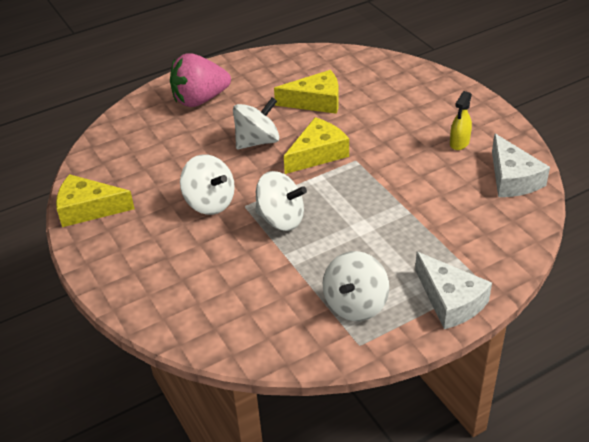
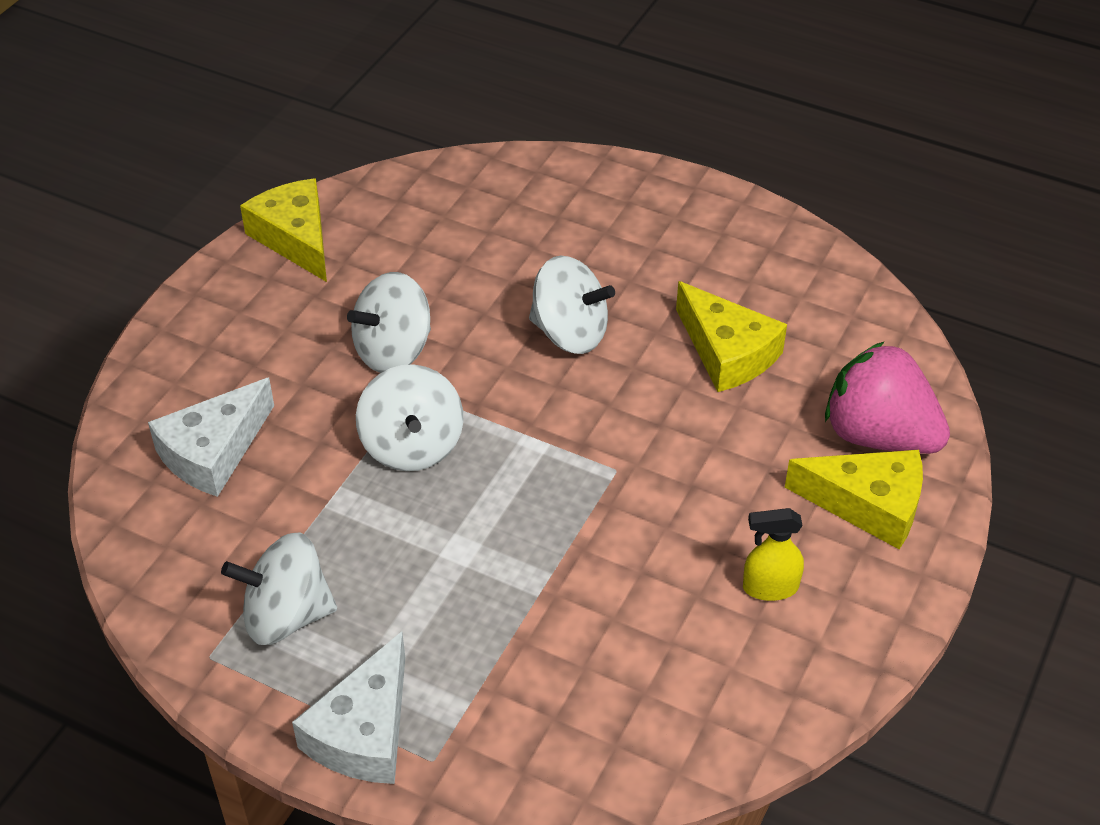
camera: 55 degrees right, 5 degrees up
(200, 100) = (617, 221): pink strawberry -> pink strawberry (878, 435)
(210, 202) = (393, 351): white spinning top -> white spinning top turned 45 degrees clockwise
(317, 154) = (595, 417): yellow cheese -> yellow cheese (868, 505)
(512, 178) = (729, 703): white cheese -> white cheese (213, 452)

